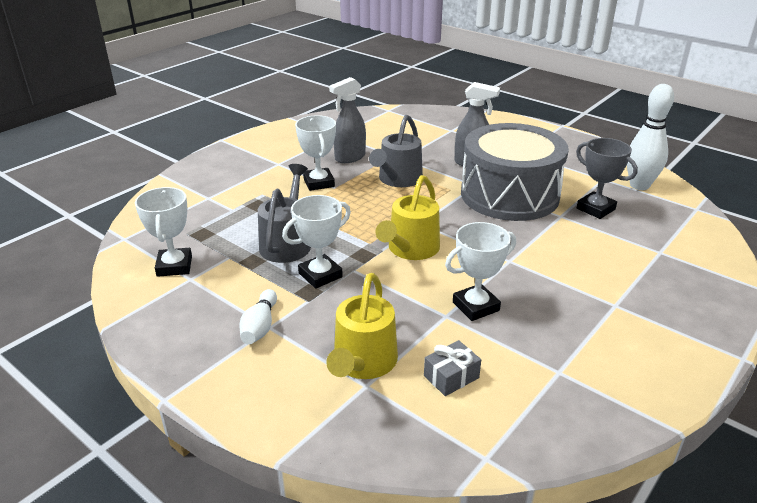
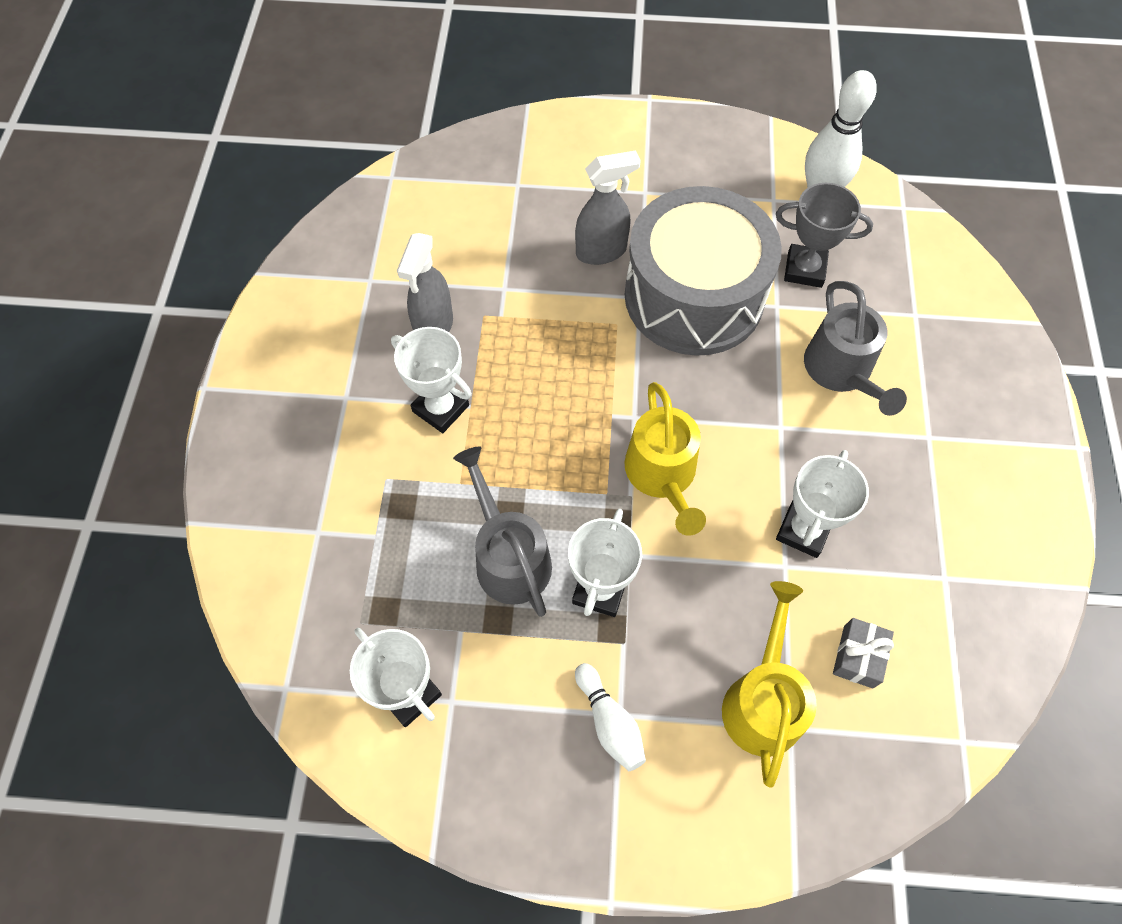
camera: 35 degrees left, 30 degrees up
(363, 363) = (763, 699): yellow watering can -> yellow watering can turned 150 degrees counterclockwise
(398, 180) = (537, 342): grey watering can -> grey watering can (841, 372)

